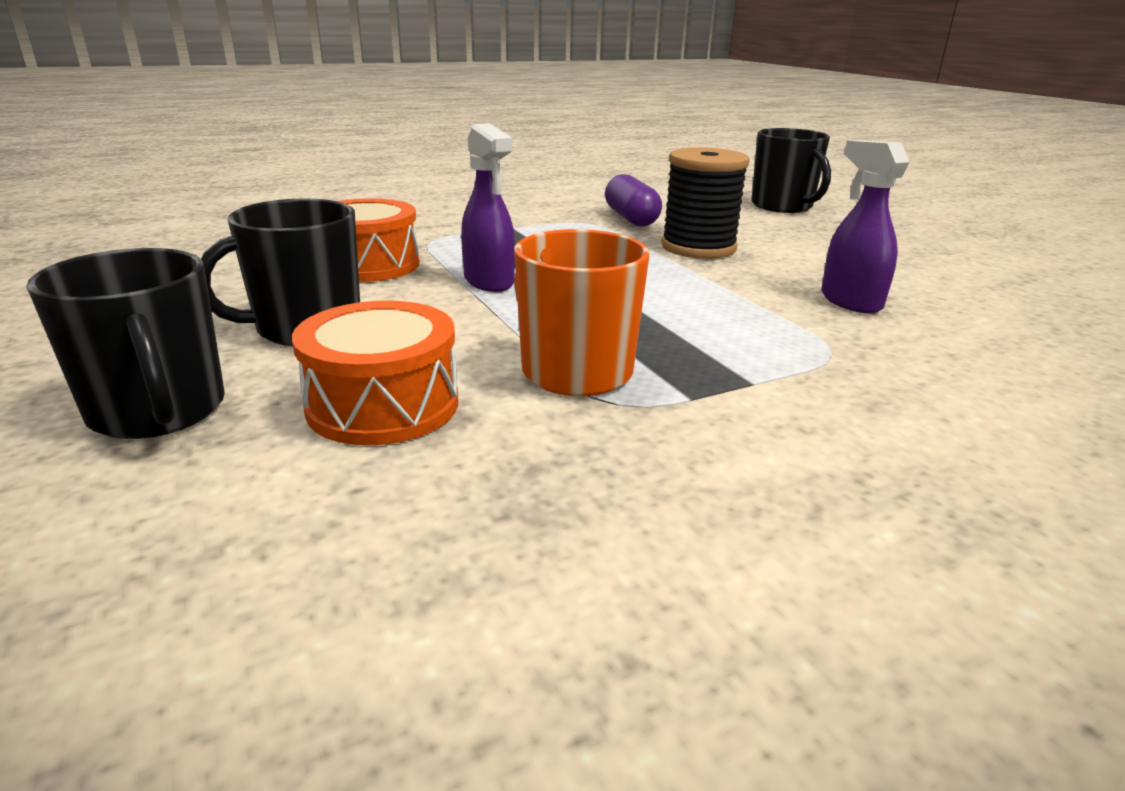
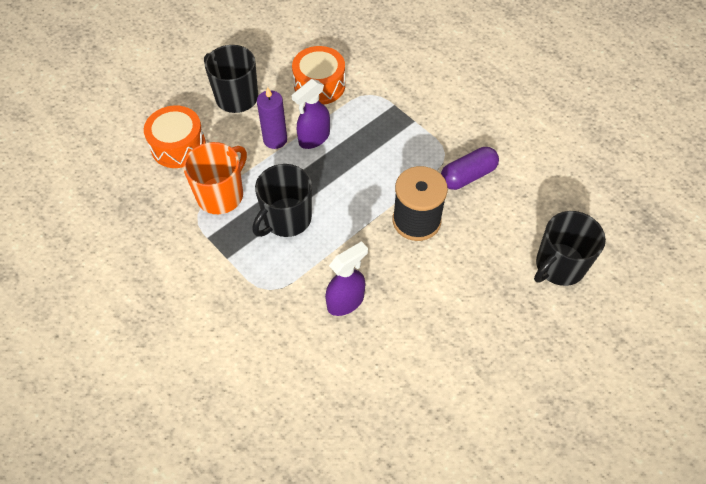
camera: 75 degrees right, 30 degrees up
(159, 411) = (160, 92): black mug -> black mug (286, 219)
(463, 308) = (275, 139): none -> purple candle

